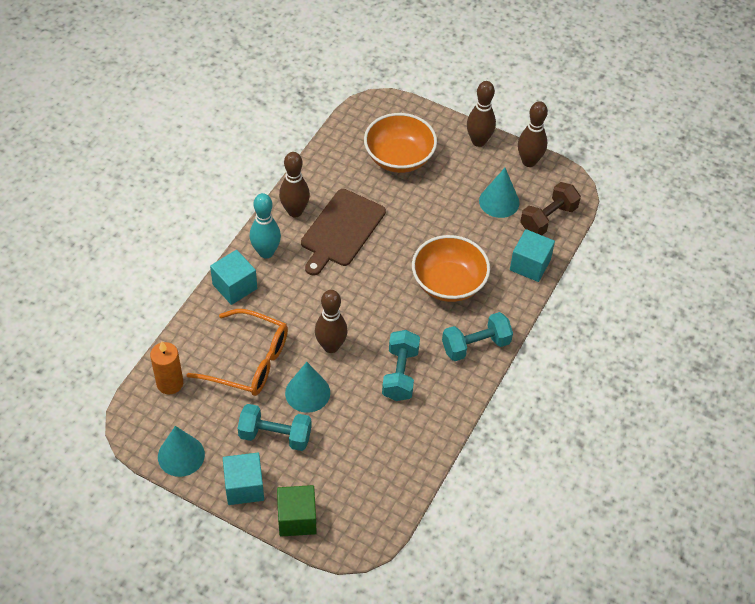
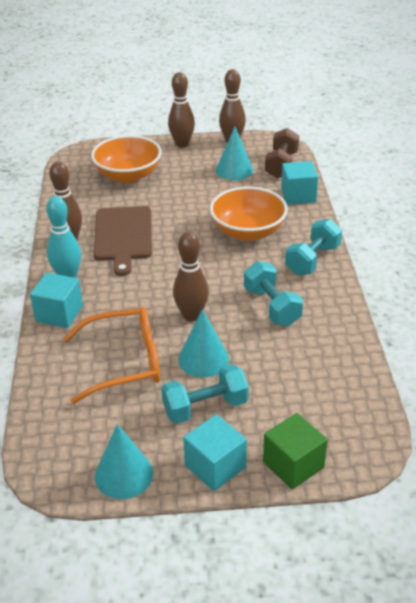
camera: 30 degrees left, 15 degrees down
(170, 383) = (58, 418): orange candle -> none

